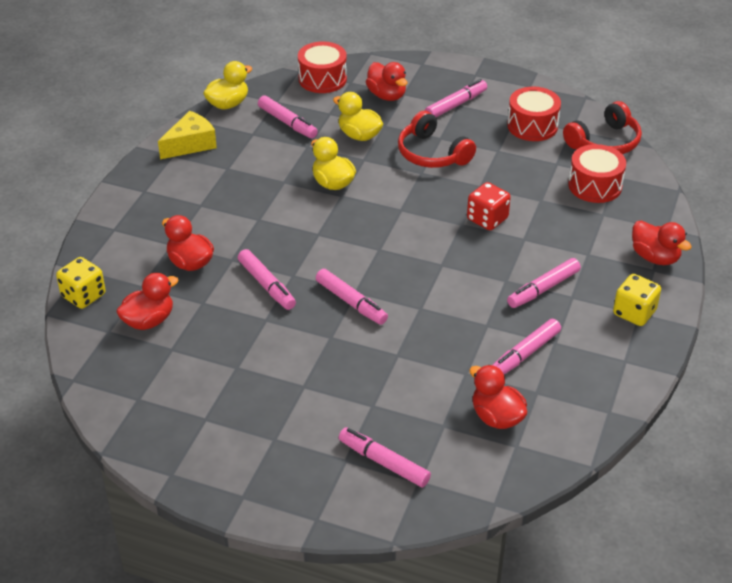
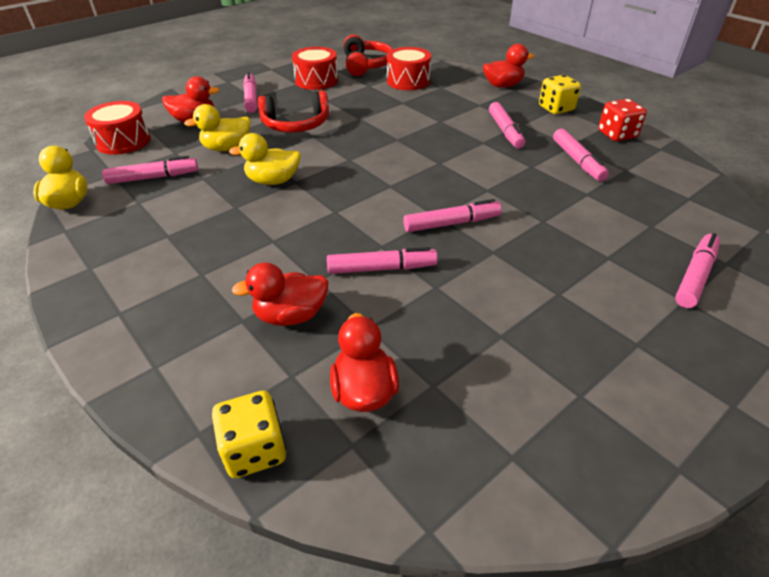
camera: 60 degrees left, 0 degrees up
(191, 144) = (92, 248): yellow cheese -> none
(384, 462) = (695, 276): pink marker -> pink marker turned 150 degrees clockwise
(487, 219) = (402, 127): red dice -> red dice (617, 135)
(496, 417) = (650, 196): red duck -> none

